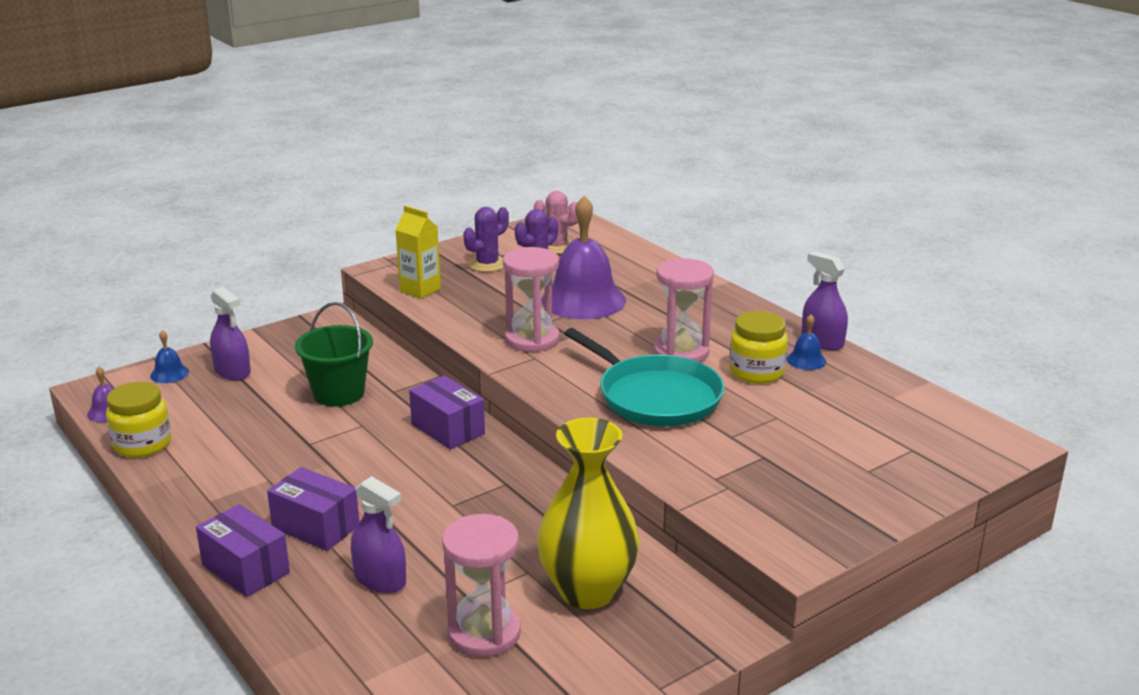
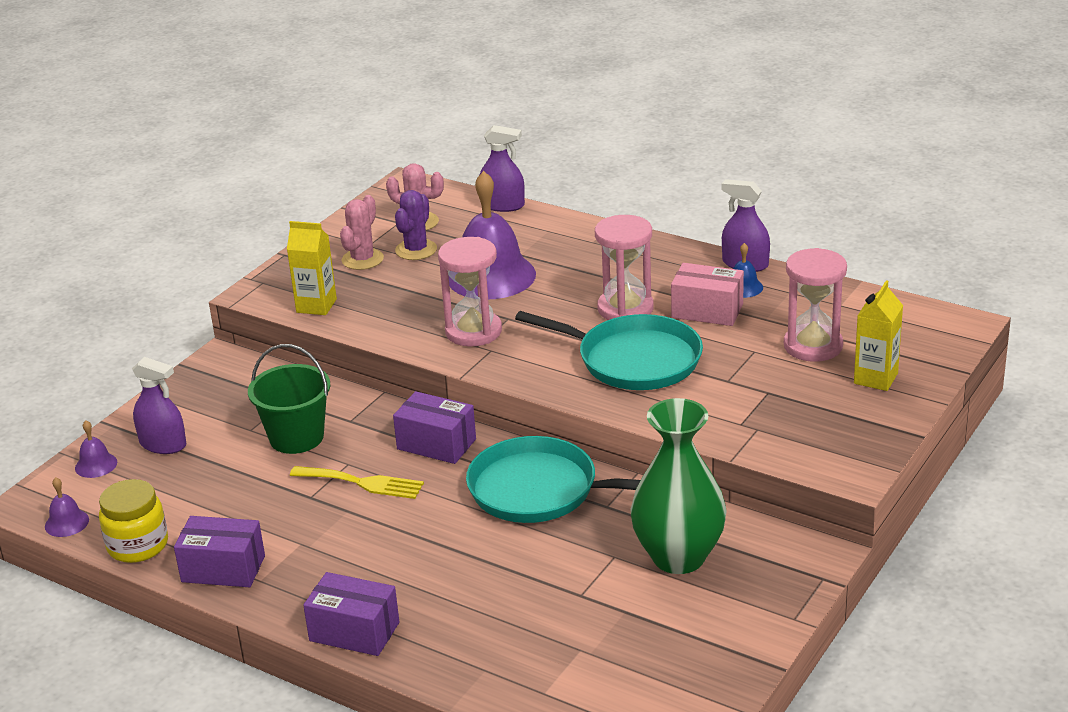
camera: 20 degrees left, 5 degrees up
(169, 374) = (96, 465): blue bell -> purple bell
(315, 527) = (387, 574): purple box -> purple box (223, 569)
(360, 444) = (362, 483): none -> yellow fork
(380, 579) = (488, 603): purple spray bottle -> purple spray bottle (502, 205)
(484, 633) = (617, 620): pink hourglass -> pink hourglass (813, 346)
(487, 264) = (362, 259): purple cactus -> pink cactus
(506, 492) = (540, 490): none -> turquoise pan
(587, 591) = (678, 557): yellow vase -> green vase
(756, 372) = (707, 311): yellow jar -> pink box
(882, 472) = (875, 378): none -> yellow carton

